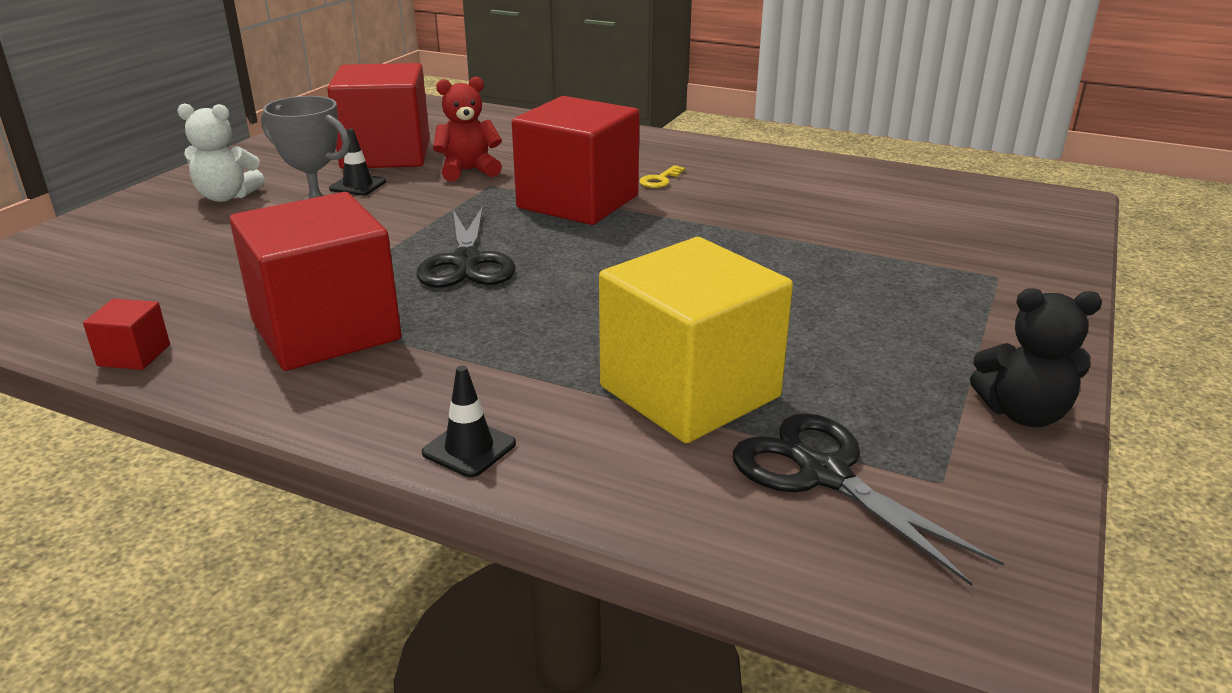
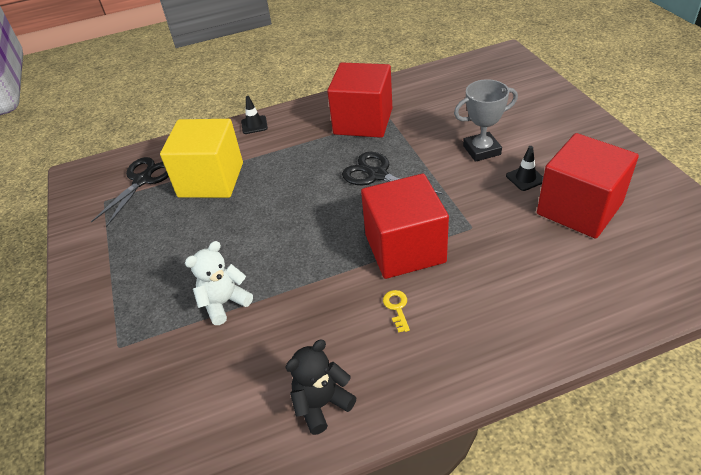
camera: 140 degrees right, 15 degrees up
(134, 355) = (396, 83): red cube -> none
(226, 196) = (552, 132): white teddy bear -> white teddy bear (224, 303)
(468, 171) = (507, 229): red teddy bear -> none
(824, 475) = (142, 180): black scissors -> black scissors turned 75 degrees counterclockwise
(1023, 414) = (81, 247): black teddy bear -> black teddy bear (322, 404)

